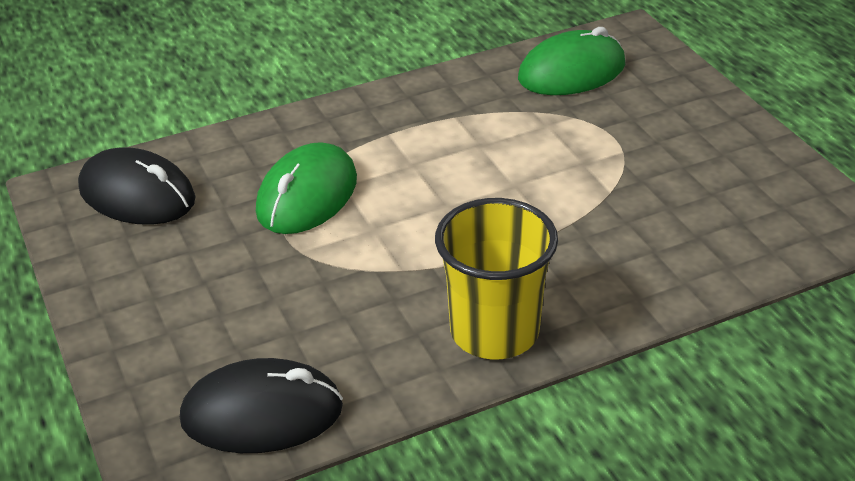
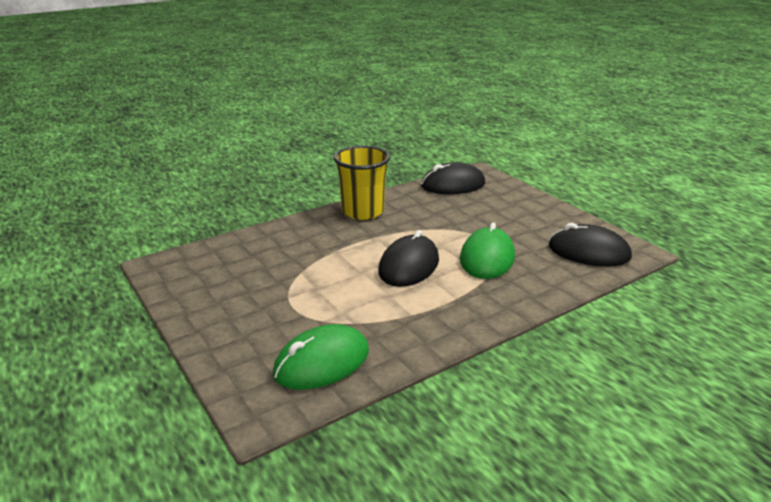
camera: 170 degrees right, 10 degrees down
(437, 191) = (409, 266): none -> black mouse

